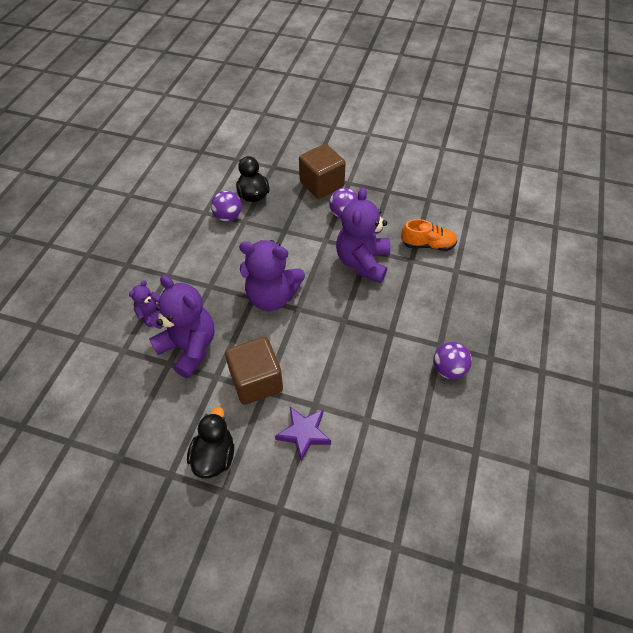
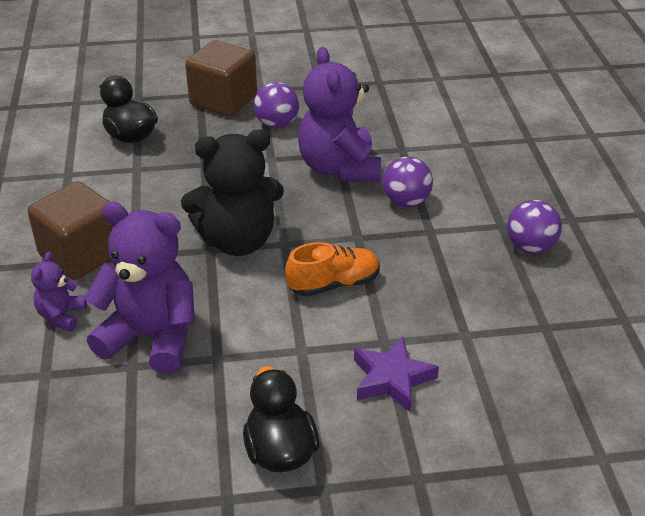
camera: 25 degrees left, 15 degrees down
(228, 217) = (108, 170): purple ball -> purple ball (406, 202)
(256, 381) = (282, 343): brown cube -> brown cube (81, 255)
(272, 296) = (237, 241): purple teddy bear -> black teddy bear
(428, 245) = (412, 128): orange shoe -> orange shoe (334, 284)

